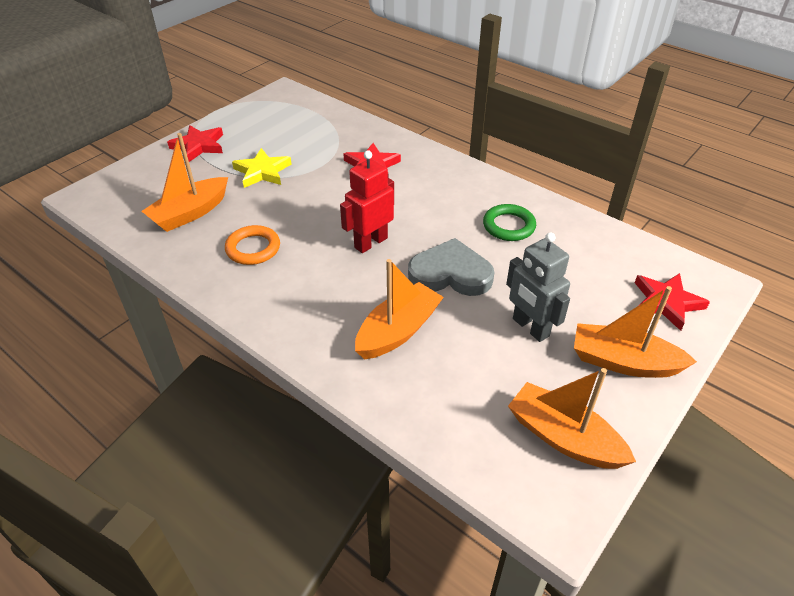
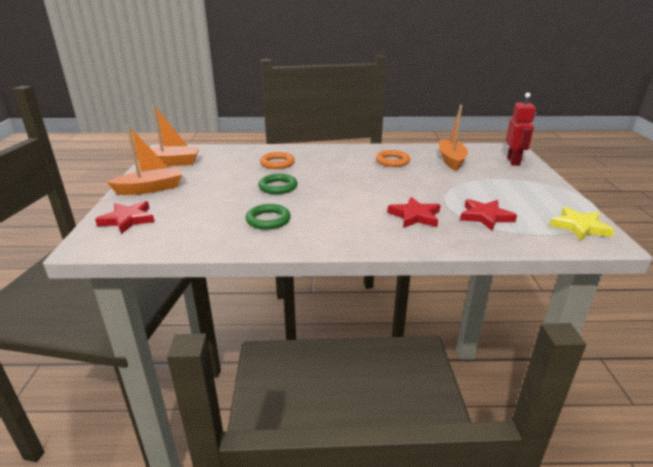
camera: 140 degrees right, 15 degrees down
(199, 146) = (534, 182): red star -> red star (485, 217)
(262, 172) = (467, 186): yellow star -> yellow star (579, 227)
(370, 242) = (341, 182): red robot -> red robot (513, 161)
(398, 331) = (277, 163): orange boat -> orange ring
(450, 273) = (278, 187): grey heart -> green ring
(530, 327) = (211, 184): grey robot -> none

